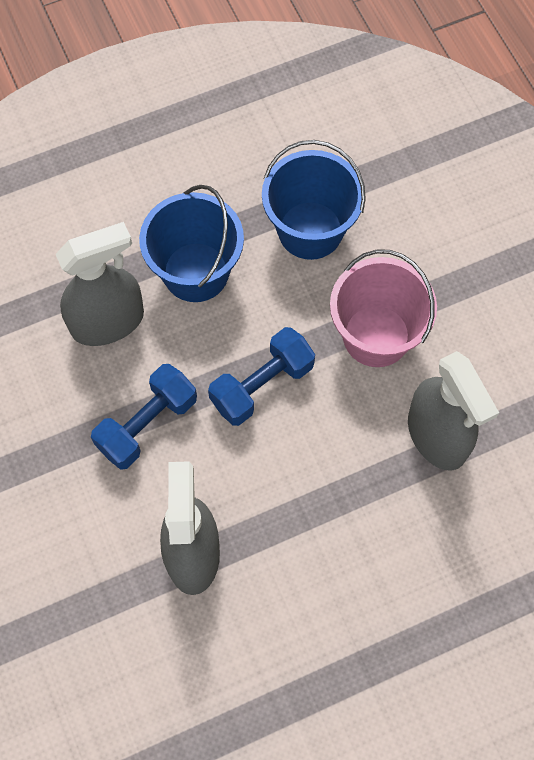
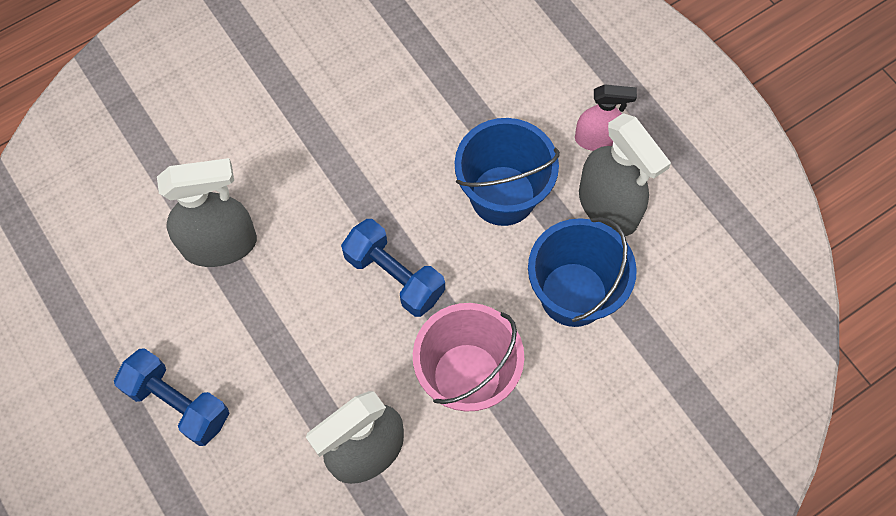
camera: 80 degrees right, 0 degrees up
(108, 322) = (435, 130): grey spray bottle -> grey spray bottle (608, 207)
(147, 424) = (338, 183): blue dumbbell -> blue dumbbell (178, 403)
(154, 179) = (597, 139): none -> pink spray bottle

